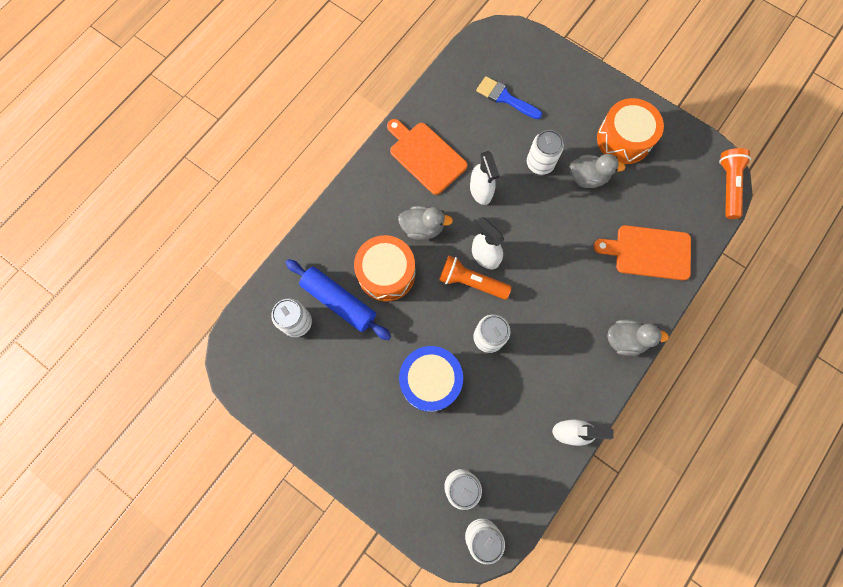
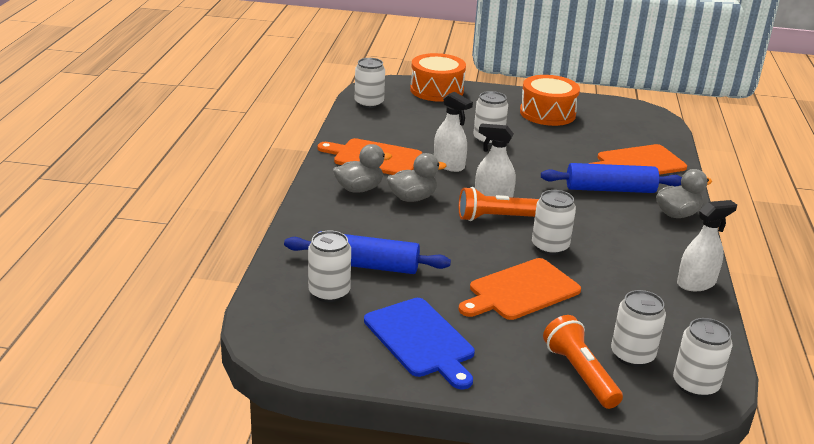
camera: 30 degrees left, 45 degrees down
(328, 402) = (421, 340): none -> blue cutting board
(386, 273) = (401, 234): orange drum -> orange drum (436, 90)
(430, 380) = (520, 291): blue drum -> orange cutting board
(471, 64) = (369, 103): none -> white can
(505, 98) = (419, 114): blue brush -> none
(587, 177) = (539, 138): grey duck -> grey duck (359, 189)
(594, 281) = (610, 189): none -> blue rolling pin
(728, 186) = (659, 118): orange flashlight -> orange flashlight (580, 374)

